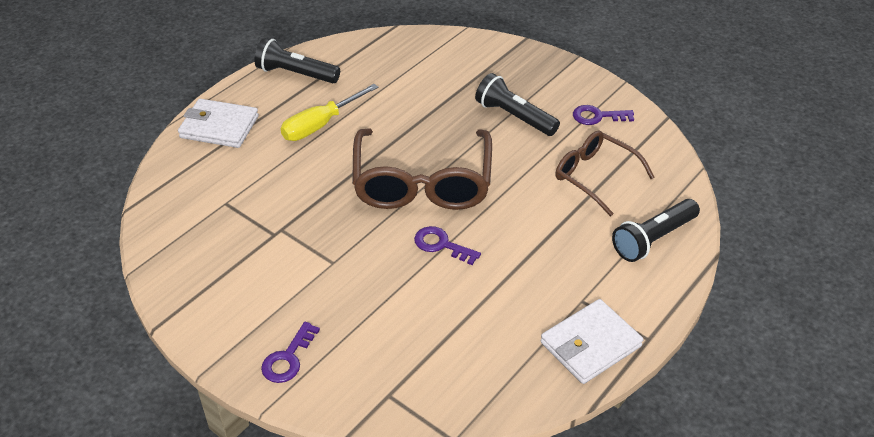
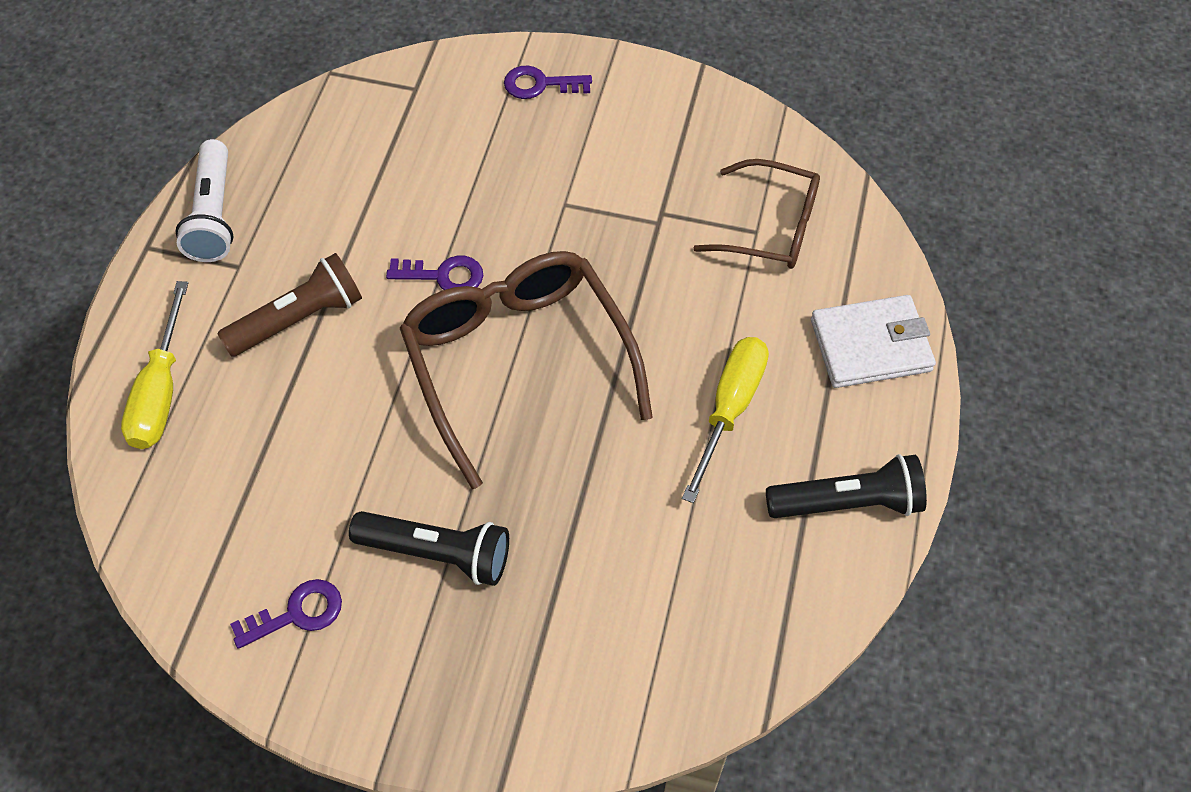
camera: 155 degrees right, 15 degrees up
(288, 358) = (540, 84): purple key -> purple key turned 90 degrees counterclockwise
(549, 251) = (299, 319): none -> brown flashlight
(590, 344) = (214, 215): white wallet -> white flashlight
(595, 176) = (269, 474): brown glasses -> brown glasses (771, 227)
(653, 239) = (161, 391): black flashlight -> yellow screwdriver

